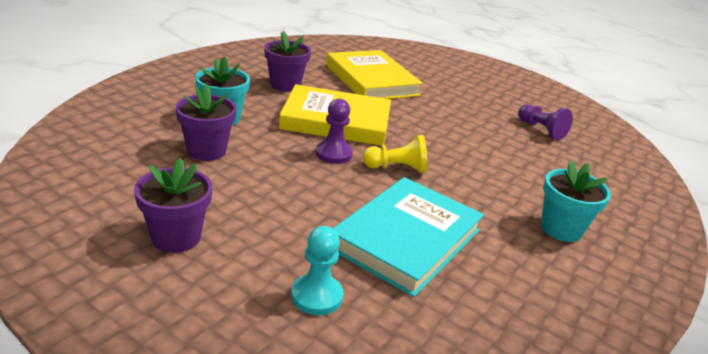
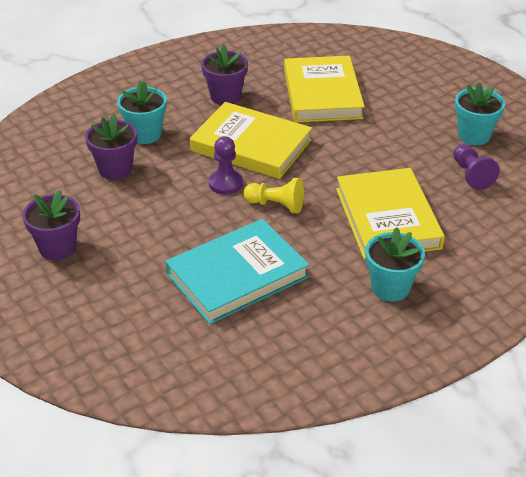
camera: 25 degrees right, 10 degrees up
(316, 296) = (136, 310): turquoise pawn -> none
(505, 169) = (387, 218): none -> yellow book
(517, 102) = (474, 135): none -> turquoise flower pot

